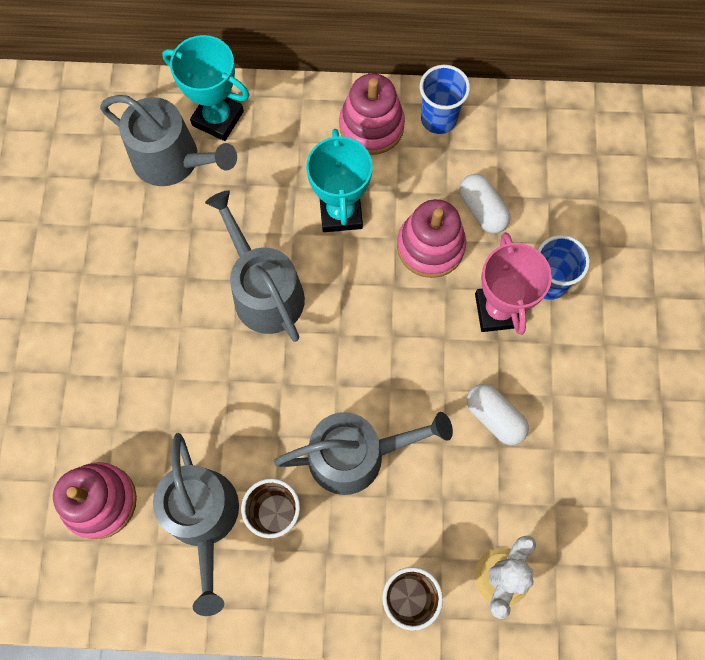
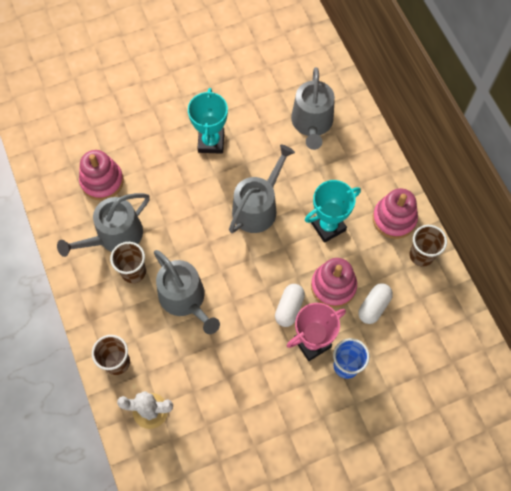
camera: 65 degrees right, 5 degrees down
(218, 118) = (351, 134): turquoise trophy -> turquoise trophy (211, 142)
(438, 119) = (421, 255): blue cup -> brown cup
(494, 417) = (243, 368): white capsule -> white capsule (289, 308)

